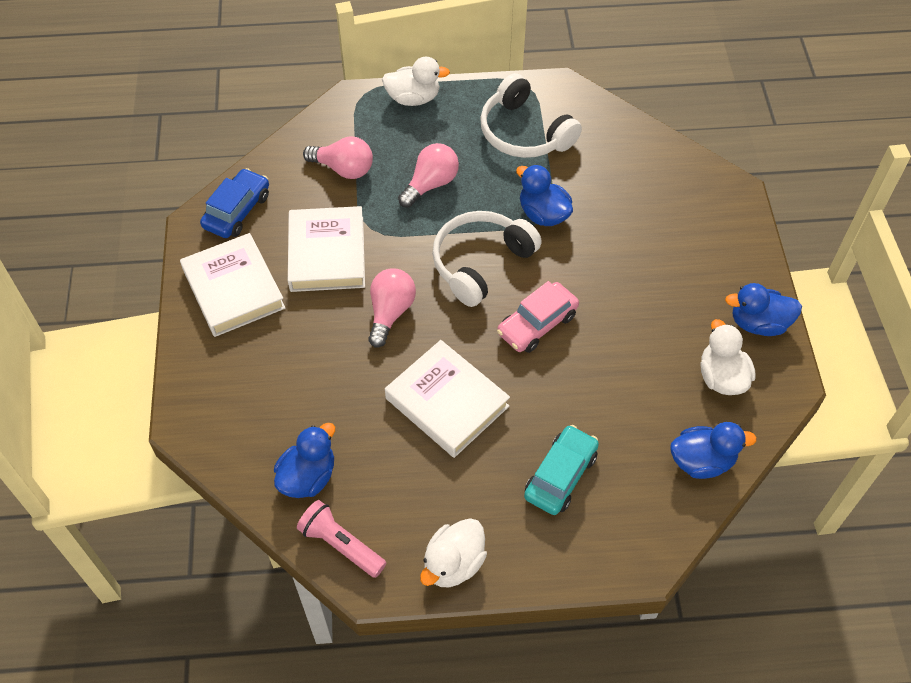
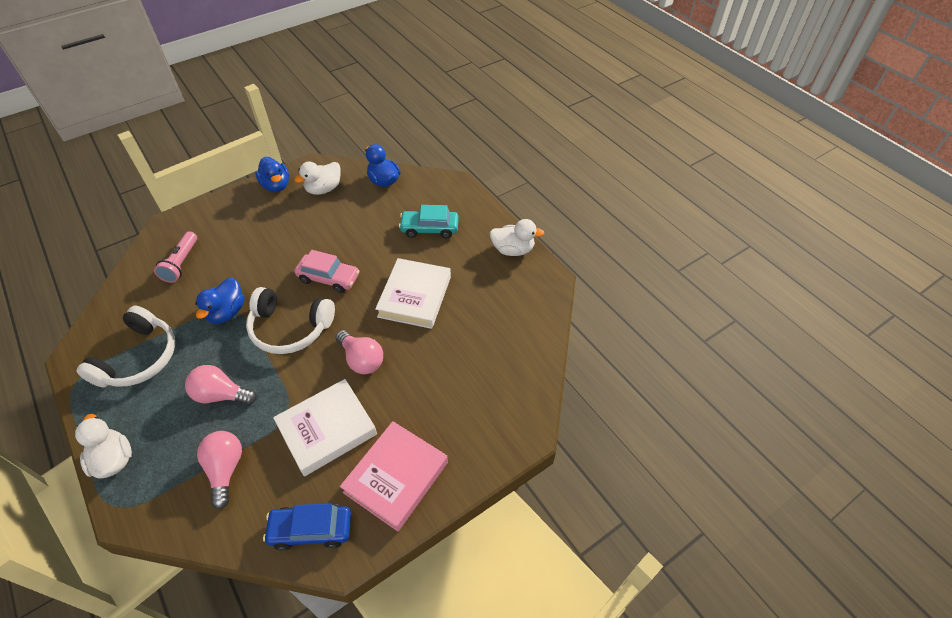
camera: 120 degrees left, 5 degrees down
(233, 289) = (396, 477): white book -> pink book
(308, 477) = (513, 340): blue duck -> none
(341, 545) = (541, 301): pink flashlight -> pink flashlight (181, 263)
(390, 312) = (362, 360): pink light bulb -> pink light bulb turned 120 degrees counterclockwise

